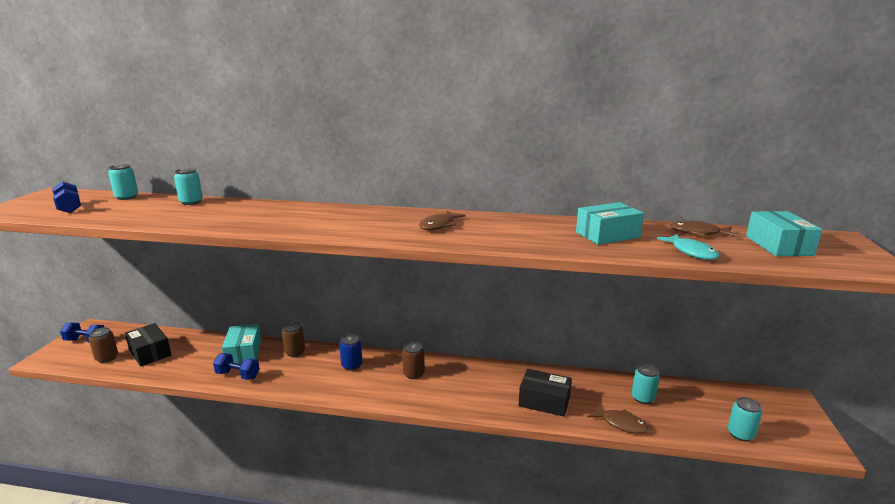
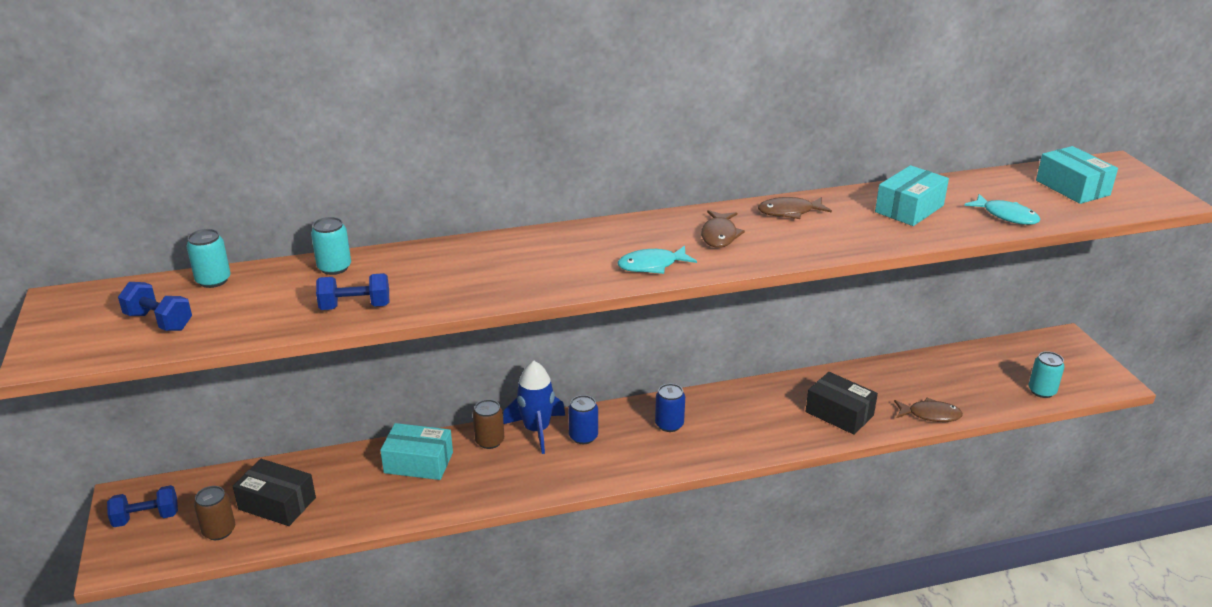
camera: 25 degrees left, 10 degrees up
(238, 375) = (447, 494): blue dumbbell -> blue dumbbell (355, 307)
(243, 352) = (418, 462): turquoise box -> turquoise box turned 45 degrees counterclockwise
(328, 353) = (536, 430): none -> blue rocket
(368, 232) = (652, 265): none -> turquoise fish
(413, 374) = (669, 424): brown can -> blue can
(544, 401) = (839, 413): black box -> black box turned 45 degrees clockwise
(643, 398) = (933, 379): turquoise can -> none
(698, 233) = (990, 185): brown fish -> brown fish (789, 212)

